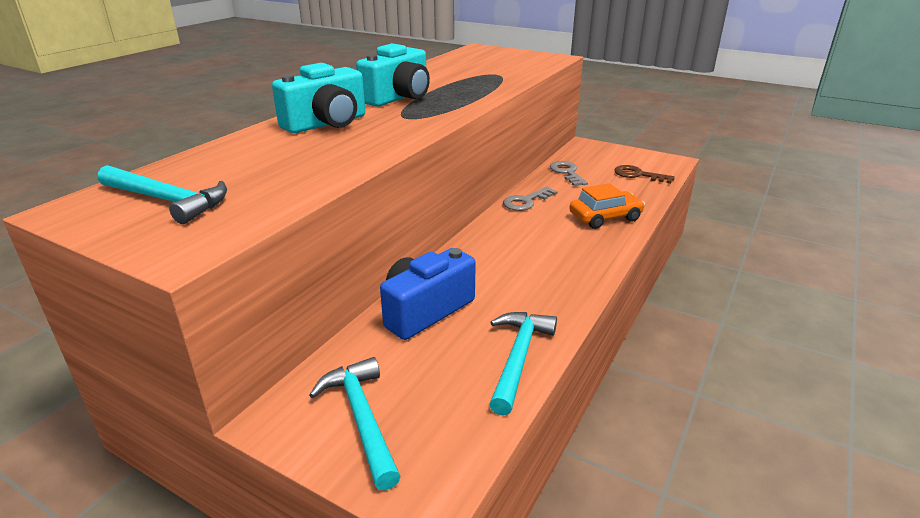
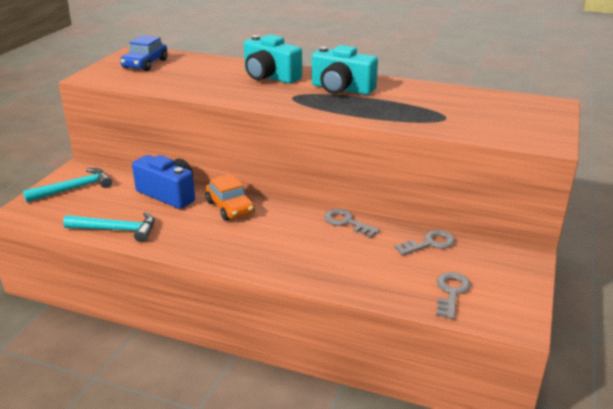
camera: 80 degrees right, 0 degrees up
(167, 200) = (145, 64): turquoise hammer -> blue car
(605, 217) = (328, 266): orange car -> orange car (230, 207)
(638, 175) = (451, 292): brown key -> grey key

